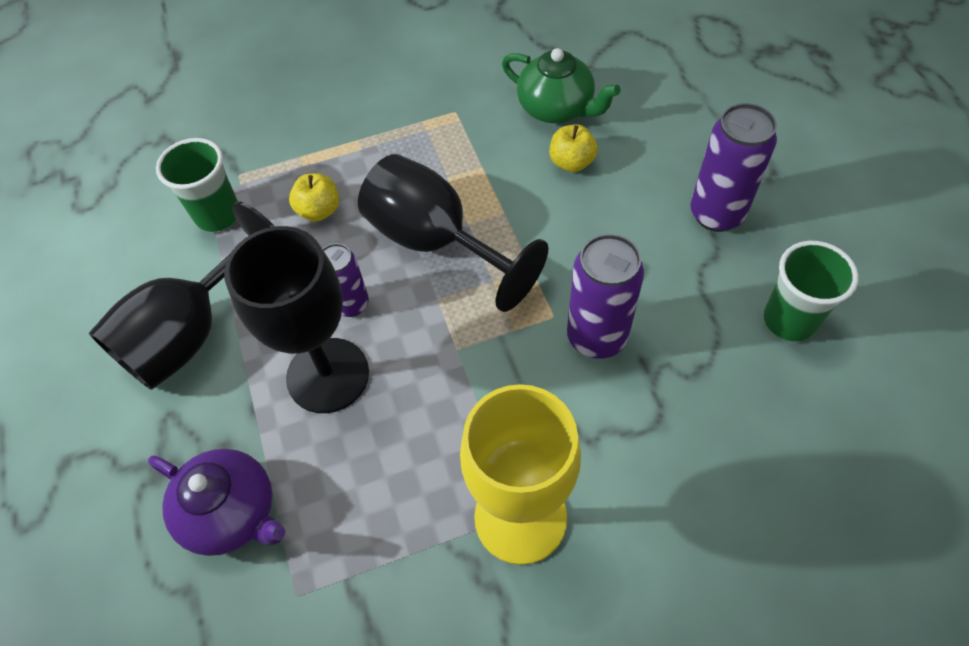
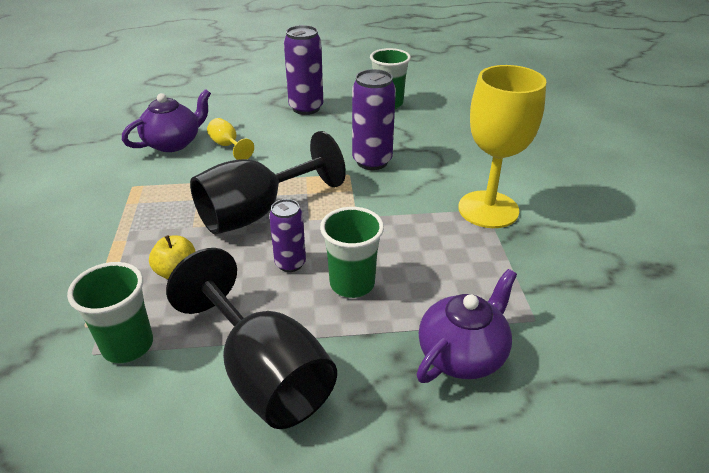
camera: 80 degrees left, 20 degrees down
(328, 375) = (352, 284): black goblet -> green cup
(556, 108) = (173, 143): green teapot -> purple teapot
(571, 162) = (228, 146): yellow apple -> yellow goblet

